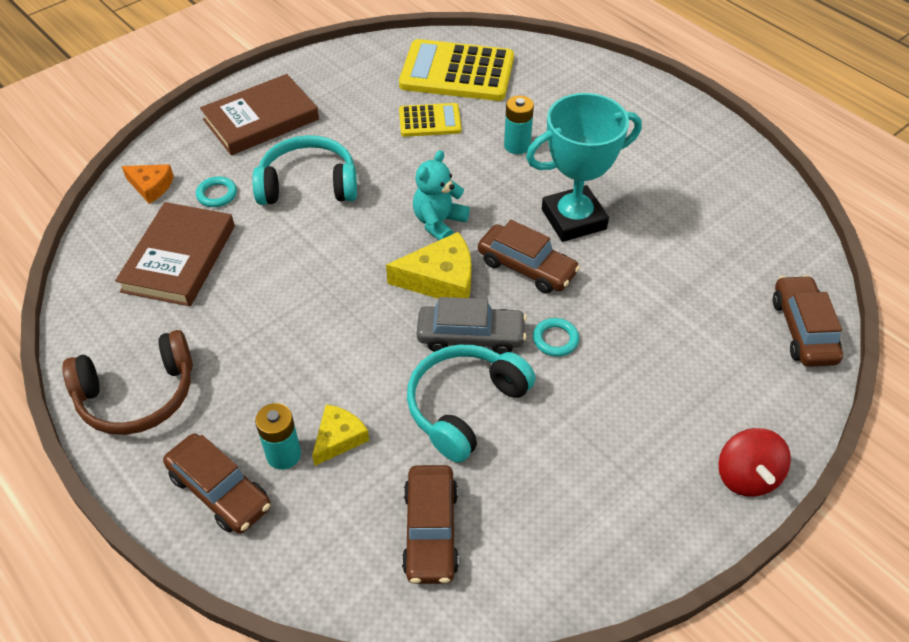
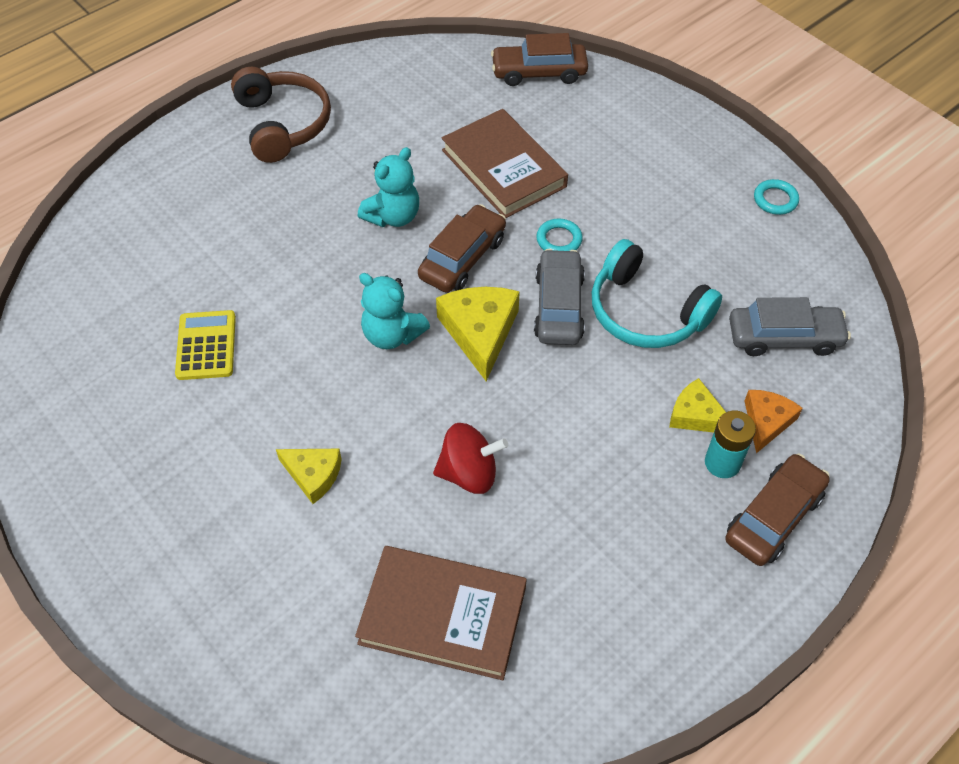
camera: 90 degrees left, 5 degrees up
(137, 395) = (664, 624): brown headphones -> brown headphones (283, 124)
(151, 186) = (297, 680): orange cheese -> orange cheese (766, 422)
(217, 194) = (323, 586): turquoise ring -> turquoise ring (775, 200)
(261, 119) = (168, 548): brown book -> brown book (503, 168)
(308, 184) = (313, 475): turquoise headphones -> yellow cheese
(430, 531) = (784, 337): brown car -> grey car
(457, 72) = (110, 317): yellow calculator -> none
(517, 145) = (267, 260): turquoise battery -> none
(573, 219) = (393, 216): turquoise trophy -> turquoise teddy bear
(746, 476) = (694, 127): red spinning top -> red spinning top (469, 473)

